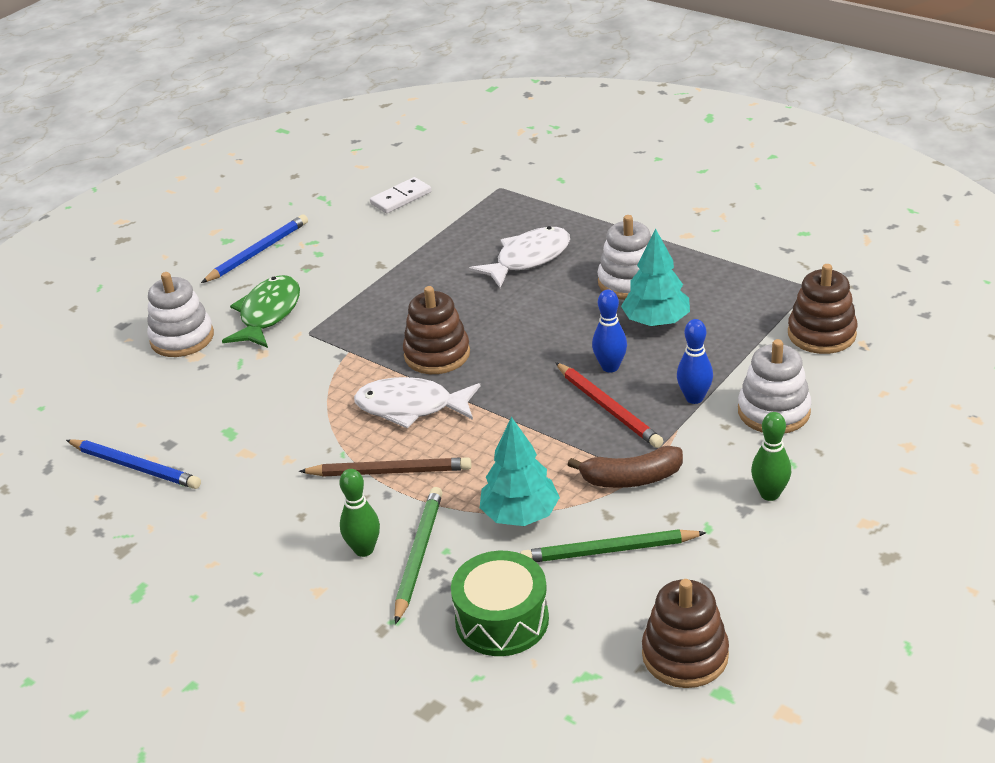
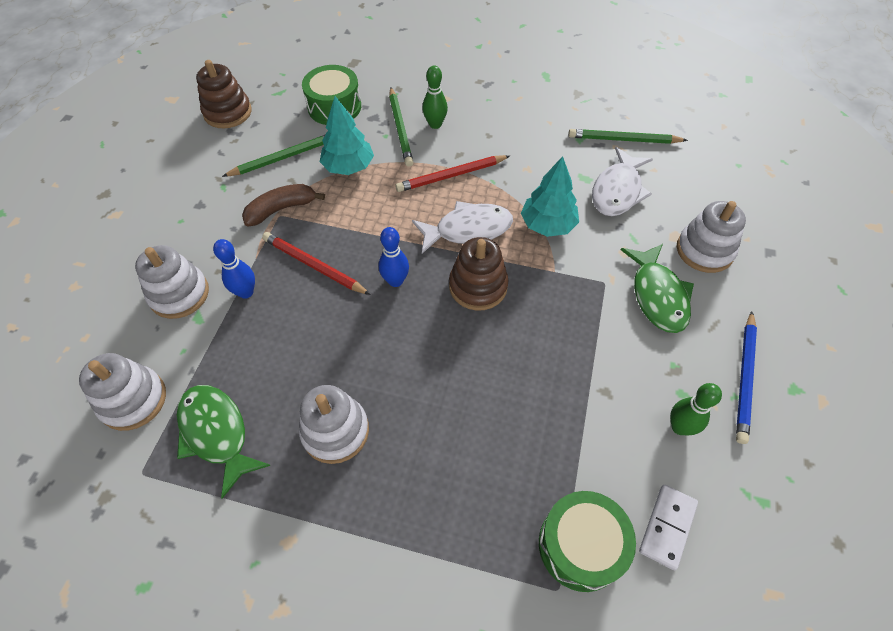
camera: 155 degrees right, 20 degrees up
(135, 467) = (624, 140): blue pencil -> green pencil
(389, 472) = (451, 175): brown pencil -> red pencil
(469, 200) = (581, 545): none -> green drum
(528, 259) = (456, 443): white fish -> white fish (617, 191)
(610, 367) = (324, 309): blue bowling pin -> blue bowling pin (395, 281)
(656, 321) = (295, 377): turquoise tree -> turquoise tree (548, 225)
(739, 299) = (216, 433): none -> green fish
(769, 494) = (182, 220): green bowling pin -> green bowling pin (679, 427)
(821, 334) = (133, 400): brown stacking toy -> white stacking toy

